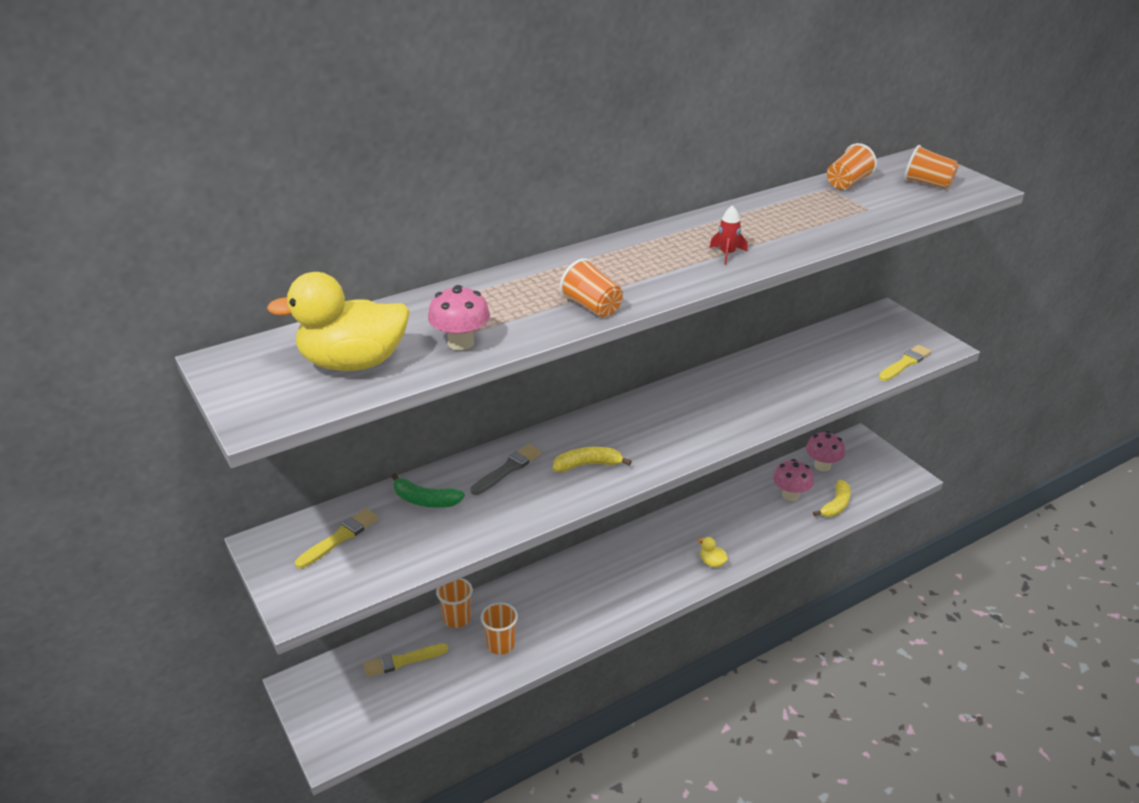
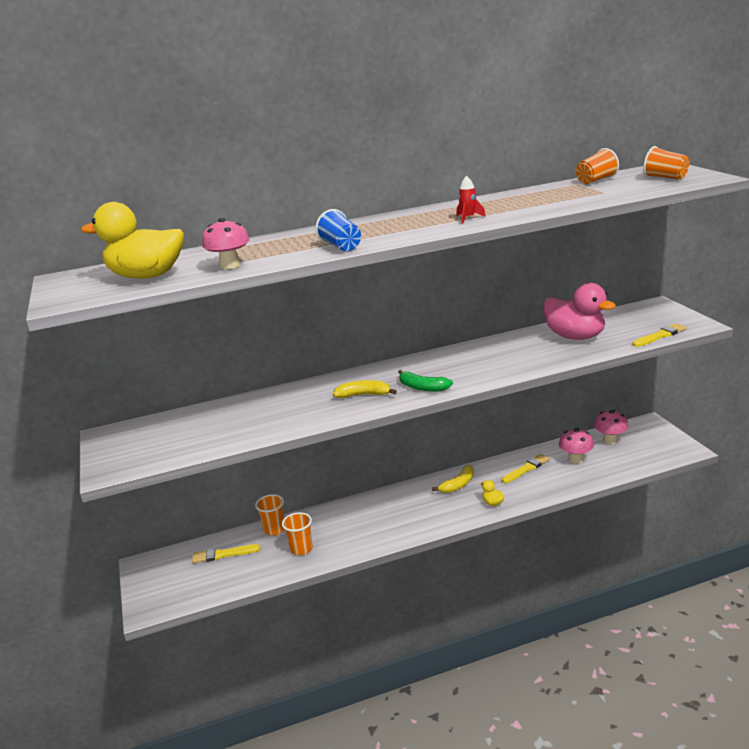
camera: 15 degrees right, 10 degrees down
(339, 538) = (158, 433): yellow brush -> yellow brush (526, 469)
(425, 500) = (230, 413): green banana -> green banana (422, 387)
(507, 469) = (301, 396): grey brush -> none
(592, 307) = (341, 246): orange cup -> blue cup
(809, 365) = (575, 336): none -> pink duck
(836, 505) = (614, 468): yellow banana -> yellow banana (458, 485)

